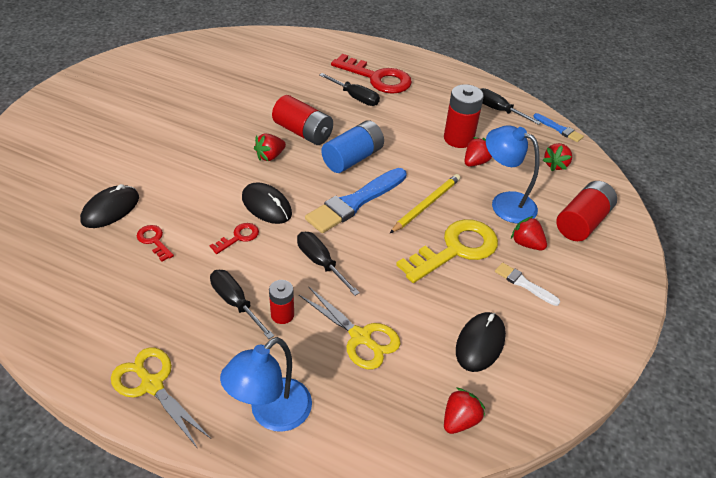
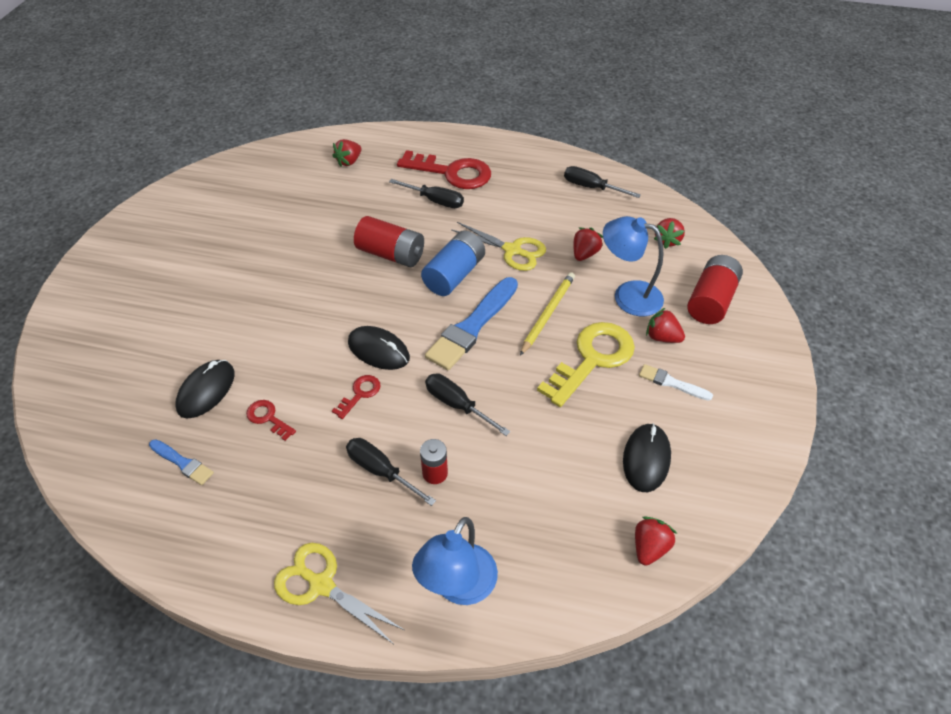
camera: 10 degrees left, 5 degrees up
(270, 156) = (364, 290): red strawberry -> red strawberry (349, 161)
(360, 337) = (524, 480): yellow scissors -> yellow scissors (512, 250)
(458, 138) = (559, 229): red battery -> none
(559, 129) = (659, 198): blue brush -> blue brush (182, 463)

